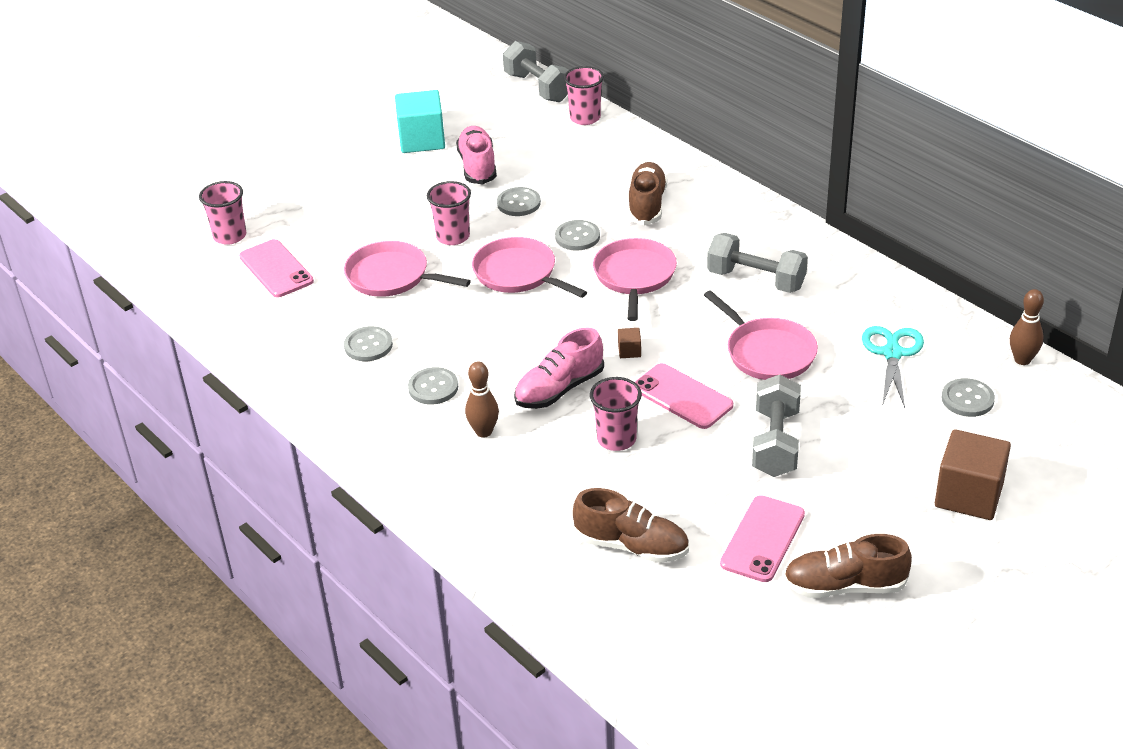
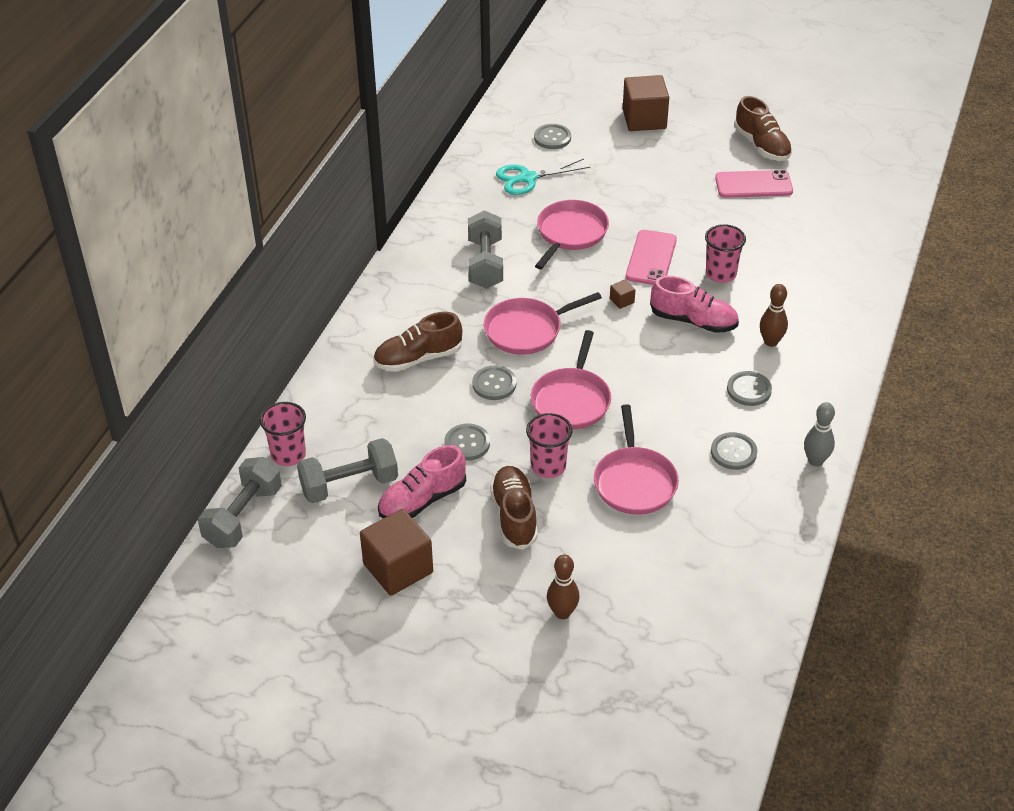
camera: 120 degrees left, 5 degrees up
(230, 236) = (662, 642): pink cup -> none
(276, 269) = (684, 573): pink phone -> none
(309, 392) = (815, 461): none -> grey bowling pin
(422, 140) = (398, 568): turquoise cube -> brown cube
(631, 546) = (809, 234): brown shoe -> brown shoe (514, 516)
(775, 443) = (663, 204): grey dumbbell -> grey dumbbell (349, 485)
(1022, 360) = (493, 125): brown bowling pin -> brown bowling pin (562, 613)

